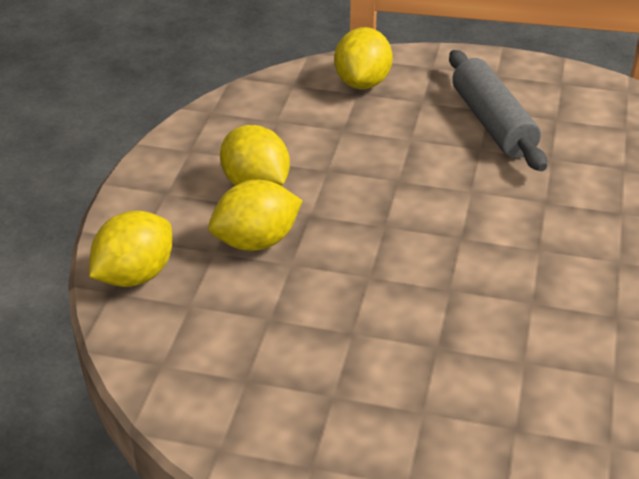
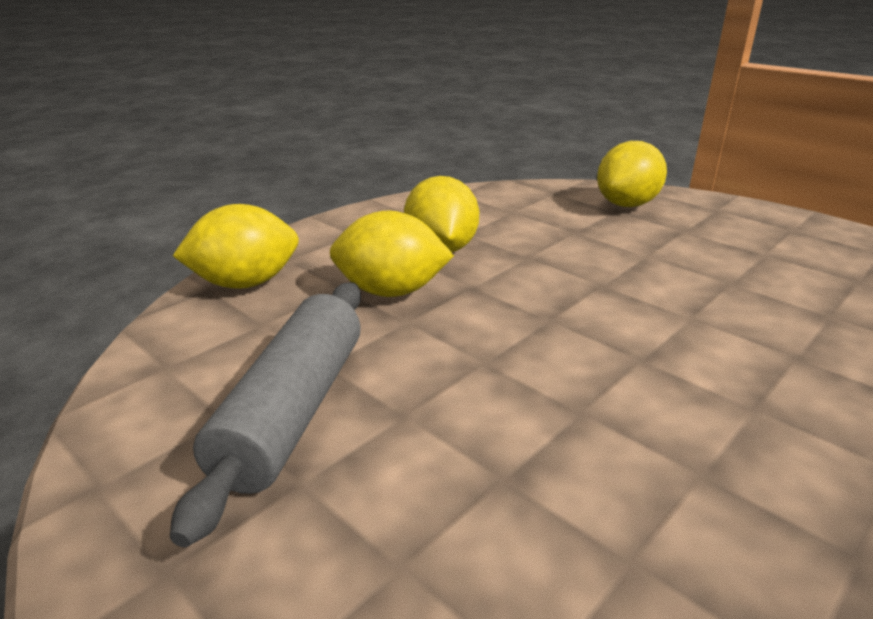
camera: 30 degrees right, 10 degrees down
(493, 123) = (763, 265): grey rolling pin -> grey rolling pin (293, 411)

